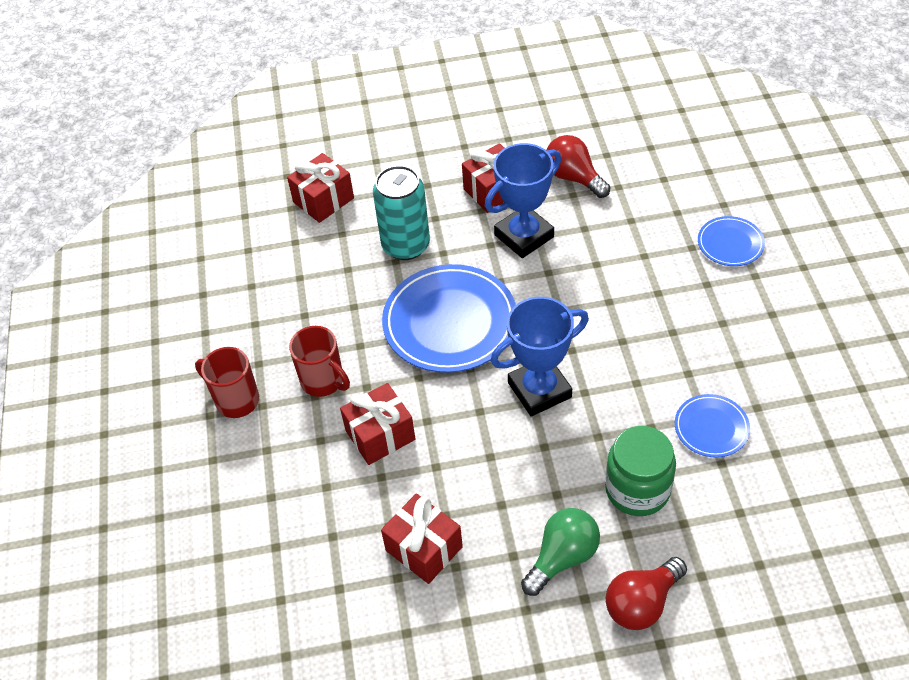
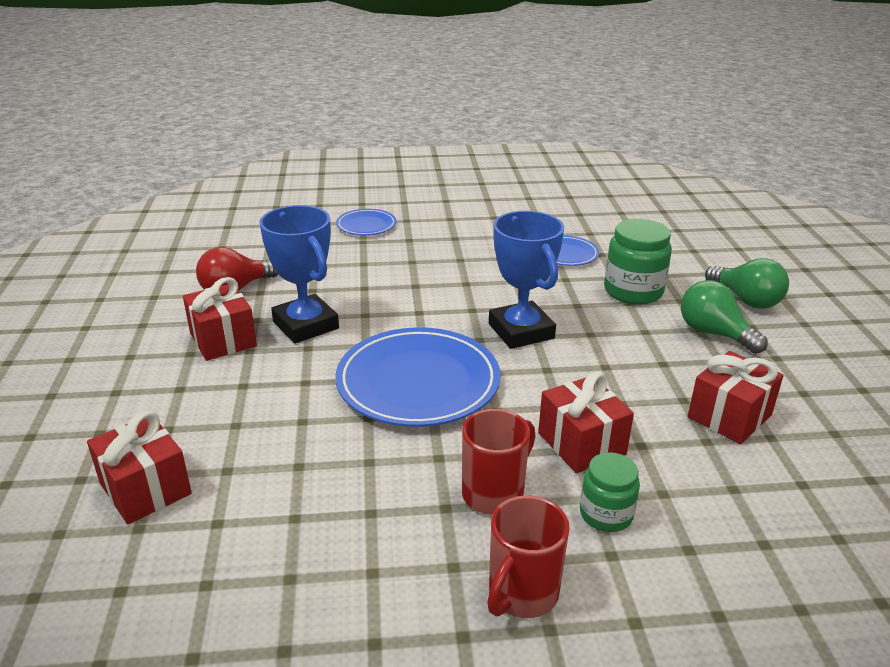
camera: 90 degrees left, 20 degrees down
(304, 448) = (606, 514): none -> green jar
(406, 245) = (279, 411): turquoise can -> none
(642, 603) = (746, 300): red light bulb -> green light bulb

